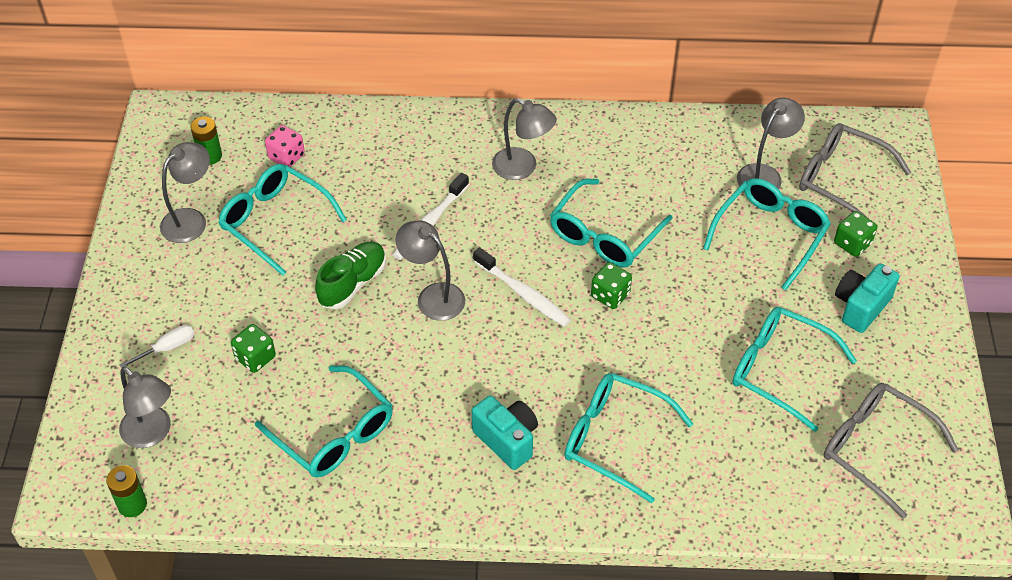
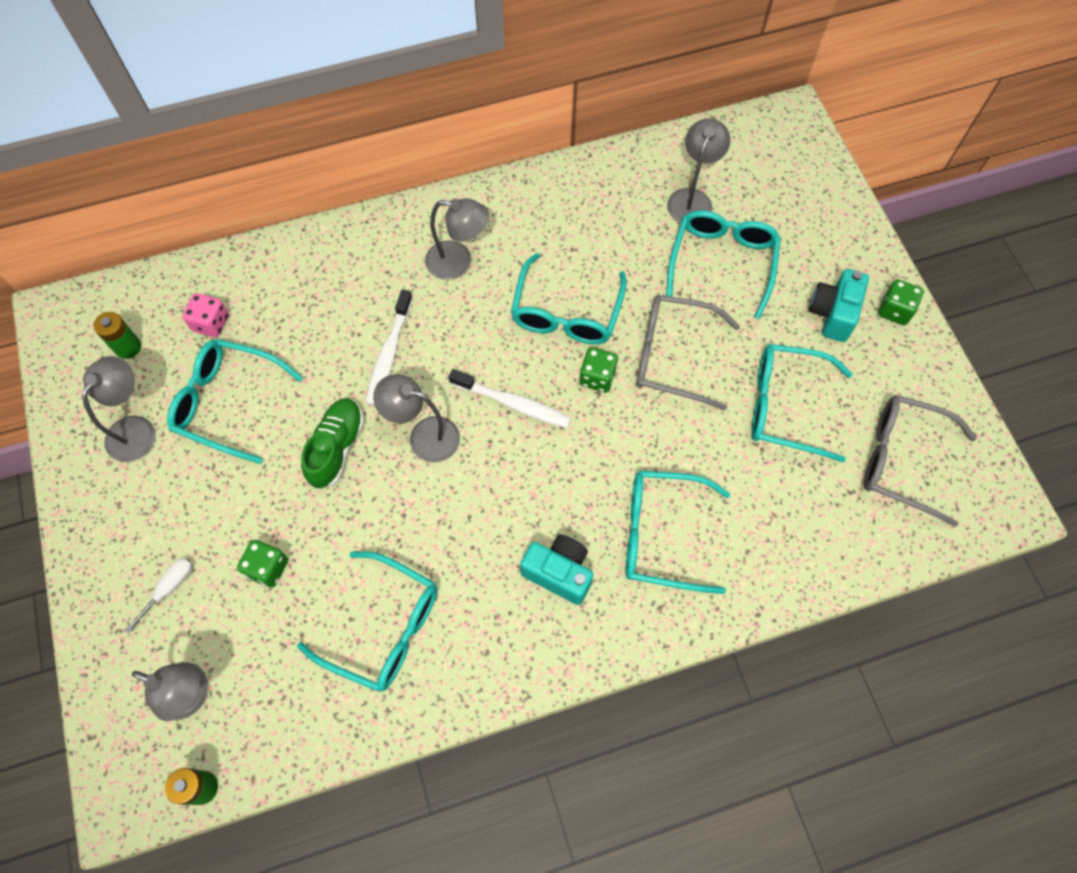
camera: 20 degrees left, 15 degrees up
(841, 180) = (764, 183): grey glasses -> grey glasses (673, 356)
(852, 243) = (800, 248): green dice -> green dice (894, 310)

